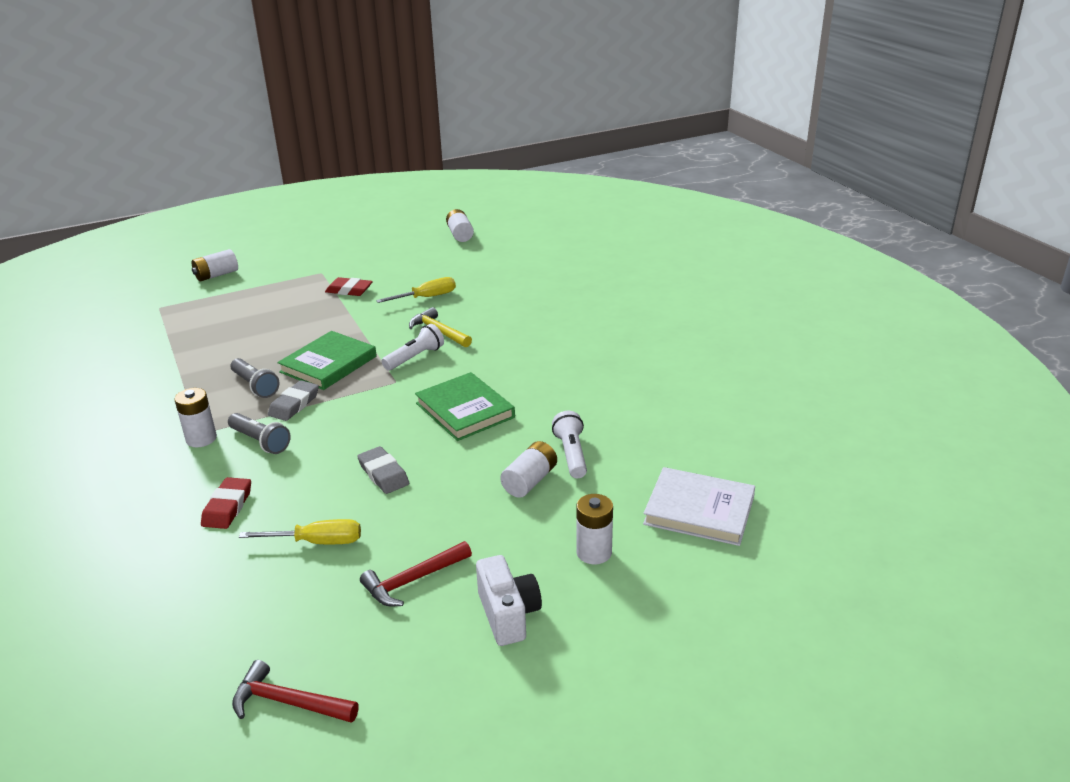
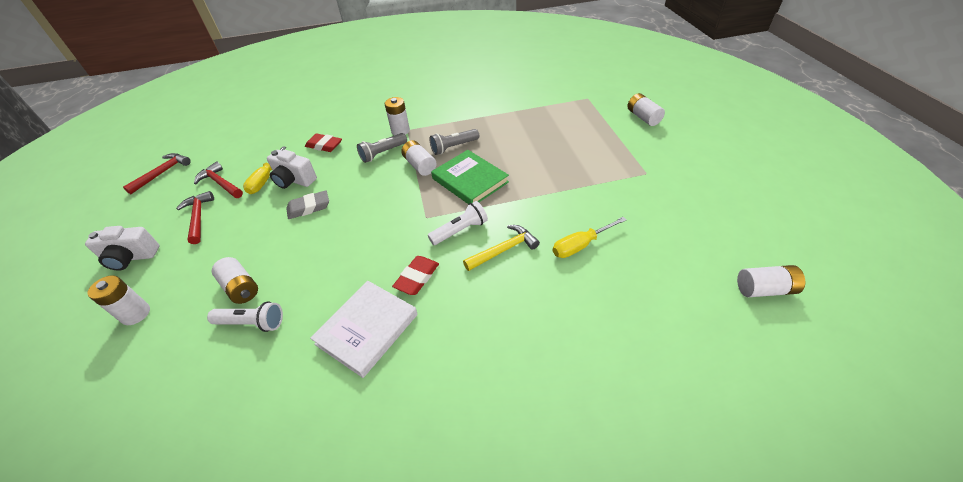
camera: 105 degrees right, 15 degrees up
(294, 404) = (420, 165): grey eraser -> white battery
(321, 509) = (294, 180): none -> white camera
(325, 594) = (220, 183): none -> red hammer
(349, 290) = (604, 191): red eraser -> red eraser (417, 277)
(415, 357) = (460, 231): white flashlight -> white flashlight turned 90 degrees counterclockwise
(427, 297) = (580, 245): yellow screwdriver -> yellow screwdriver turned 75 degrees clockwise
(465, 410) = (360, 257): green book -> none
(699, 510) = (107, 407): white book -> white book (367, 329)

